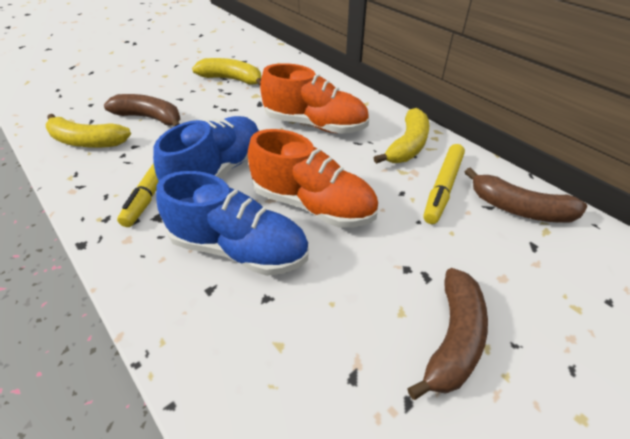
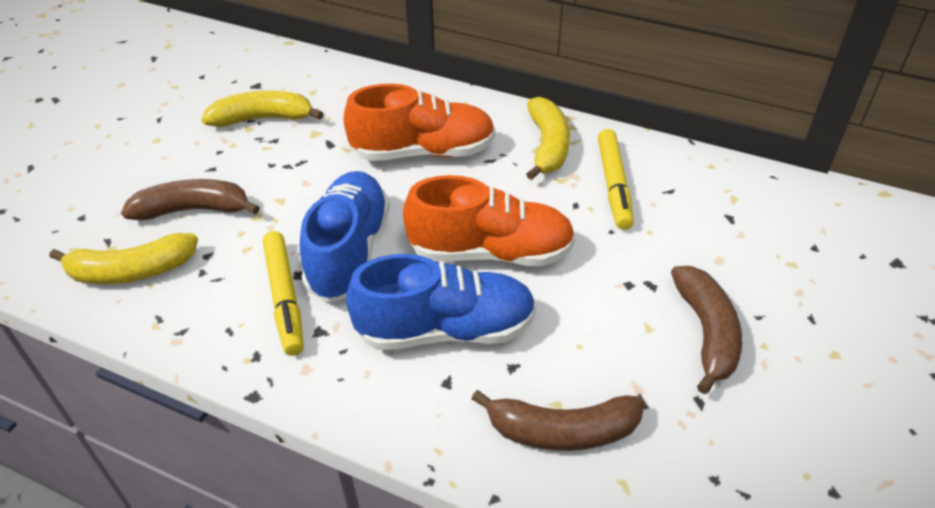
camera: 25 degrees left, 0 degrees up
(519, 208) = (698, 183): brown banana -> brown banana (562, 431)

